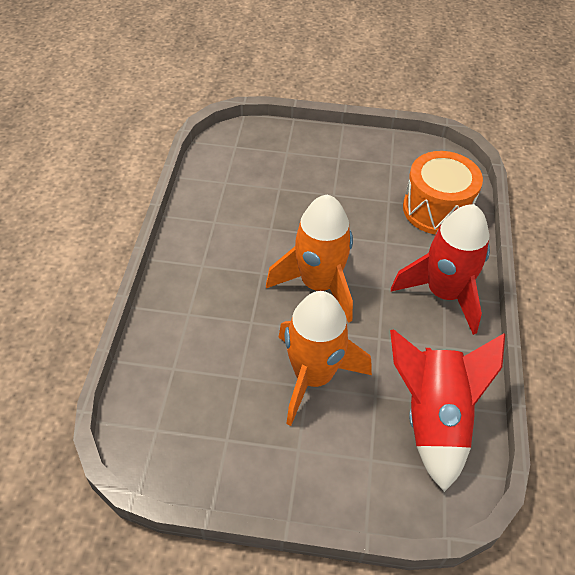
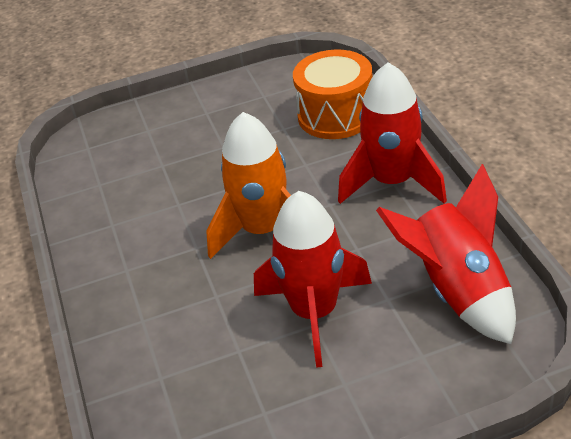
camera: 20 degrees left, 10 degrees down
(313, 376) = (314, 312): orange rocket -> red rocket

